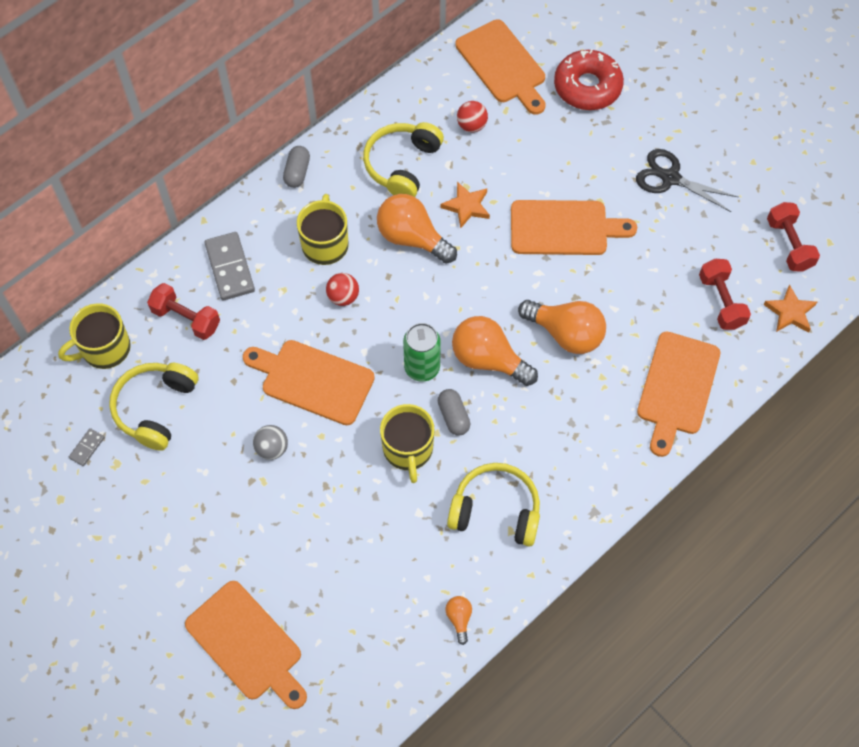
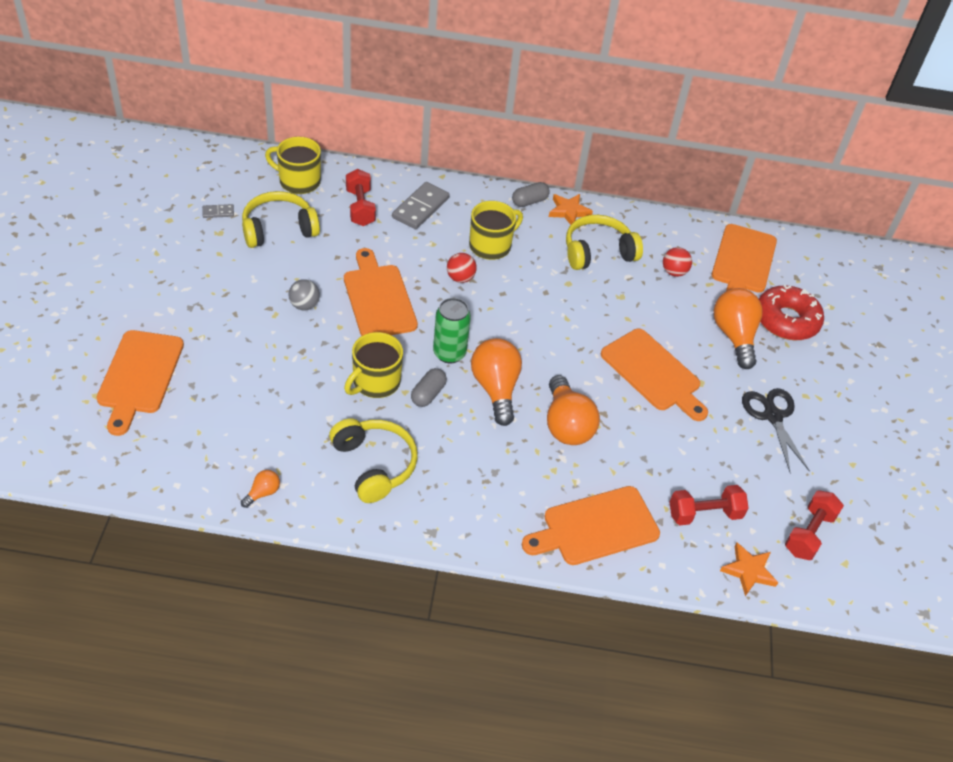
camera: 45 degrees right, 15 degrees down
(412, 238) = (547, 289): orange light bulb -> orange light bulb (734, 336)
(467, 206) = (606, 306): orange star -> orange star (569, 211)
(721, 301) = (704, 514): red dumbbell -> red dumbbell turned 45 degrees clockwise

